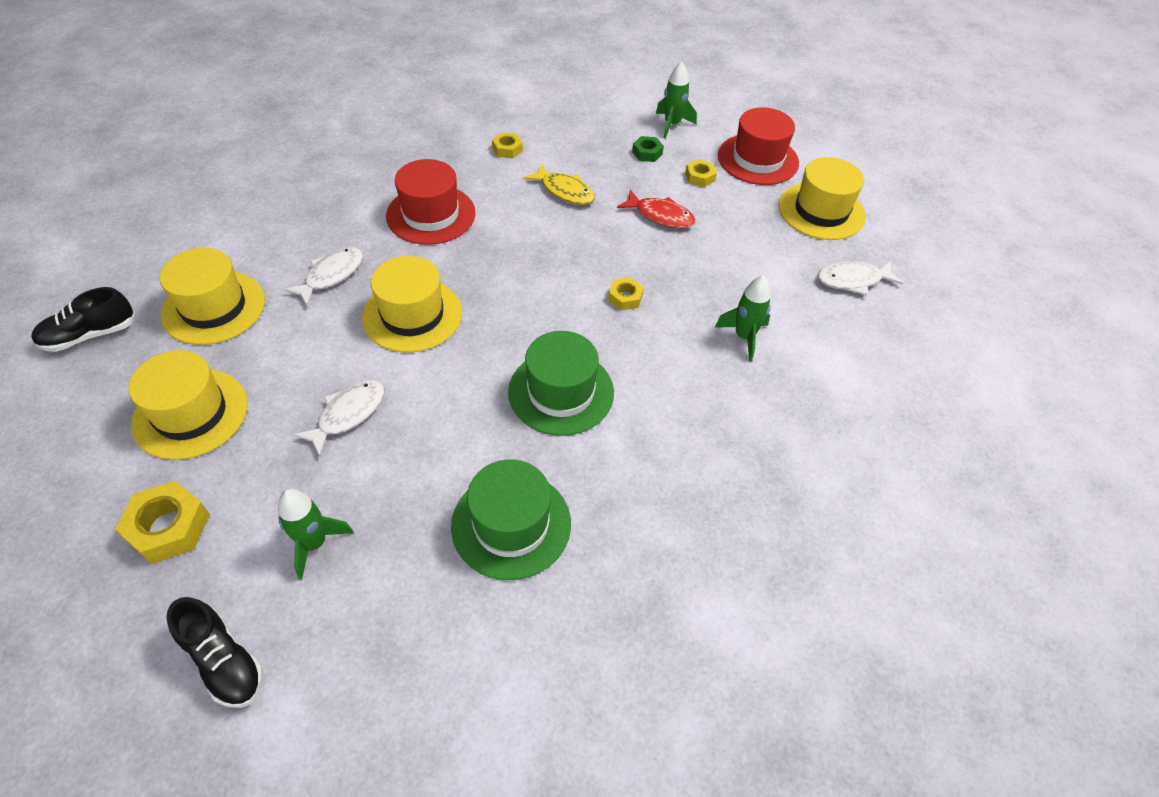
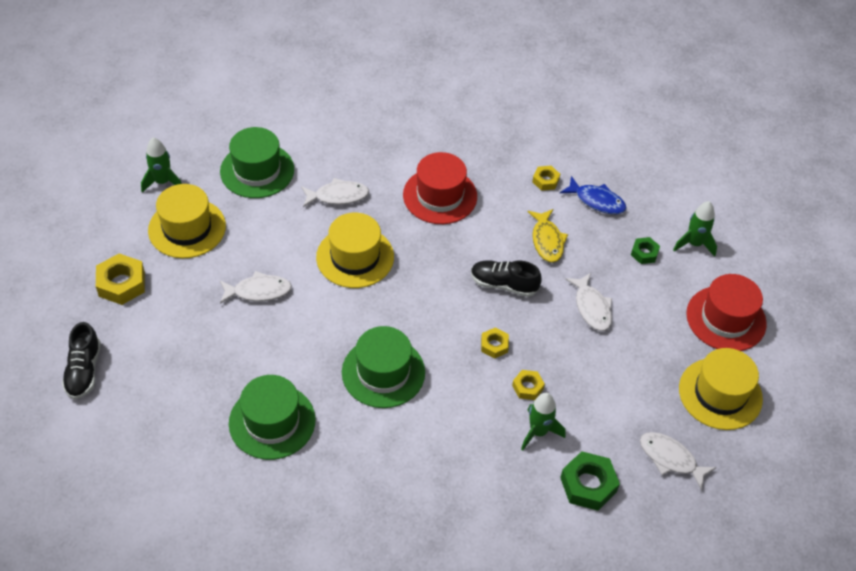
camera: 45 degrees right, 0 degrees up
(90, 335) = (184, 142): black shoe -> black shoe (503, 284)
(214, 307) = (257, 170): yellow hat -> green hat
(314, 543) = (173, 348): green rocket -> green rocket (162, 182)
(565, 139) = (596, 201): none -> blue fish
(660, 216) = (591, 307): red fish -> white fish
(699, 177) = (660, 300): yellow nut -> yellow nut (527, 387)
(829, 346) = (588, 485): none -> green nut

